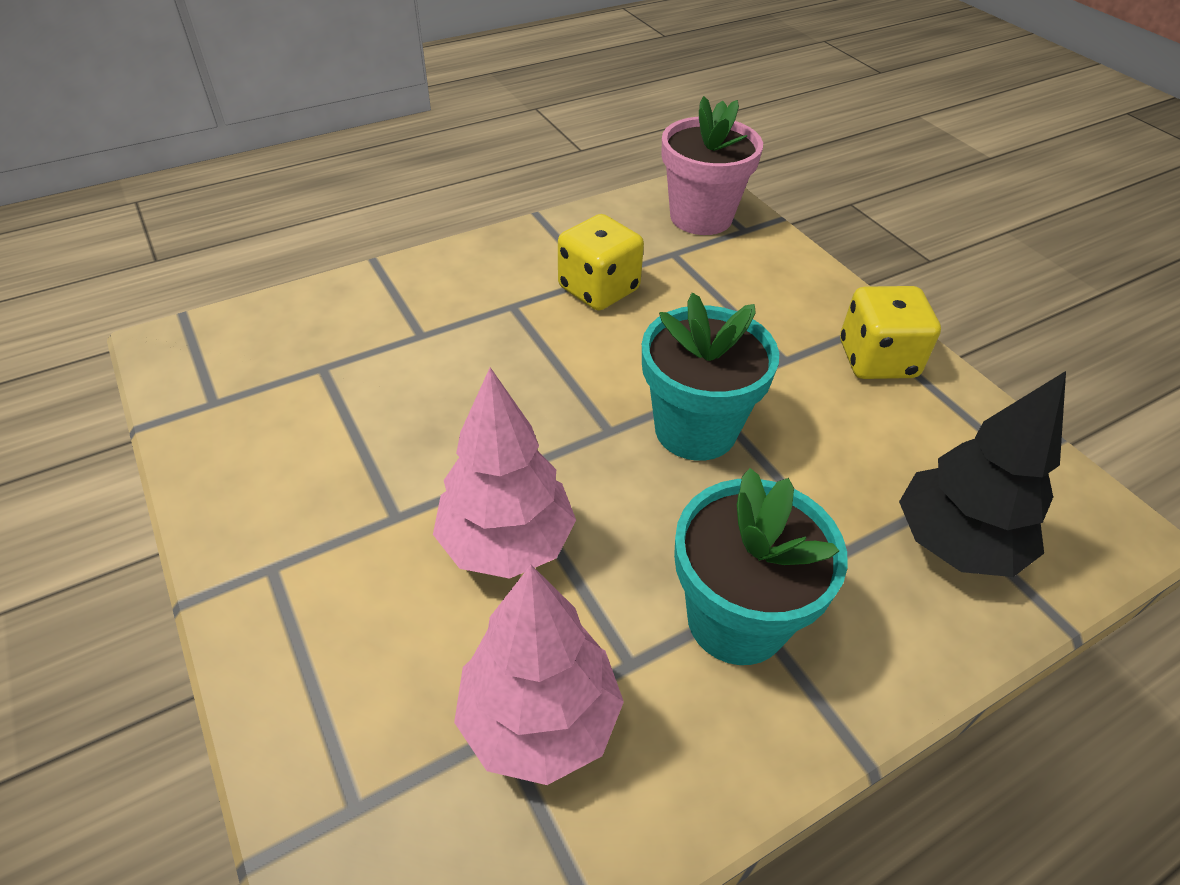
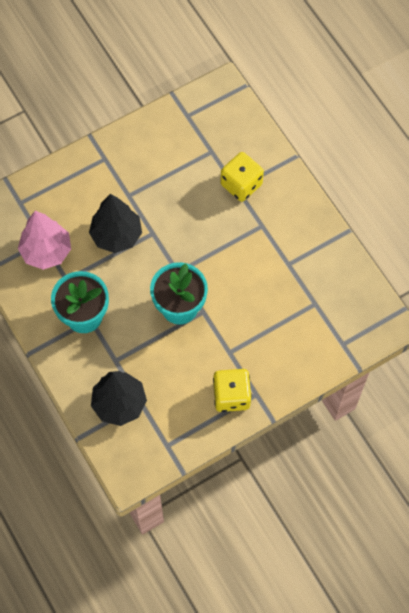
camera: 90 degrees right, 20 degrees up
(506, 543) = (116, 235): pink tree -> black tree
(598, 289) = (278, 265): yellow dice -> yellow dice (241, 184)
(701, 217) = (353, 320): pink flower pot -> none

